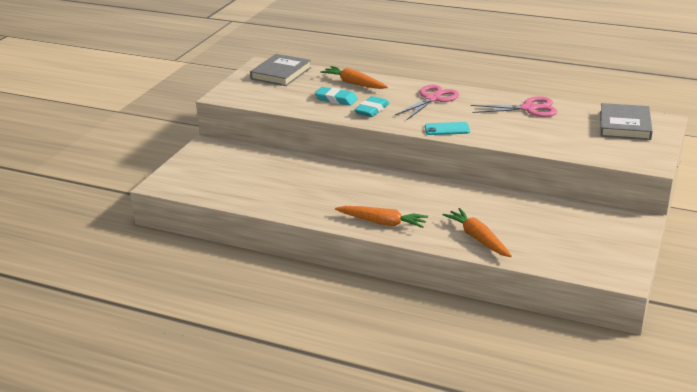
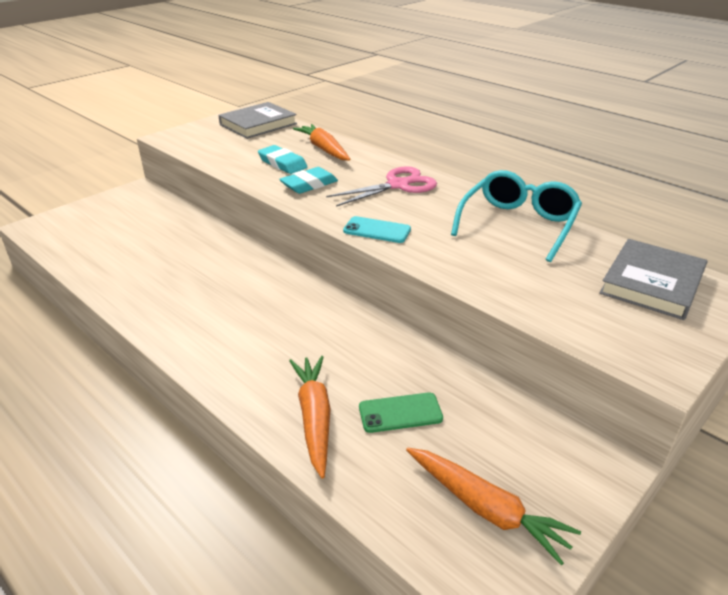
camera: 20 degrees right, 5 degrees up
(382, 223) = (211, 348): orange carrot -> orange carrot (486, 509)
(522, 225) = (400, 413): none -> green phone
(529, 108) = (518, 225): pink scissors -> turquoise glasses

